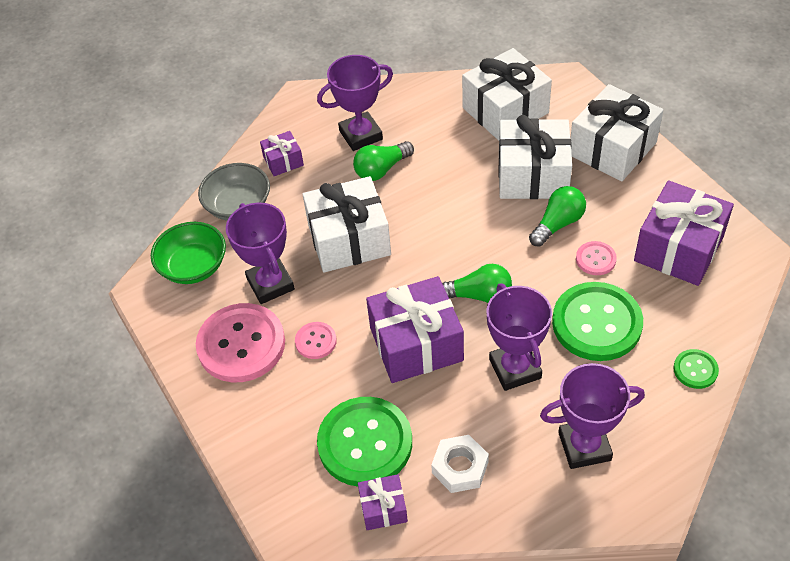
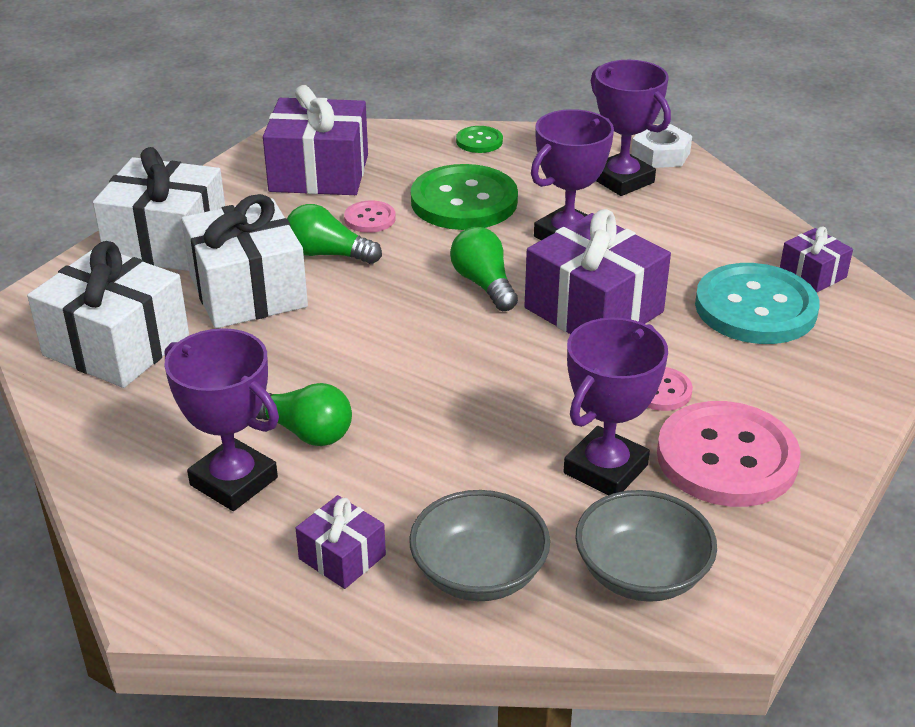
camera: 120 degrees left, 15 degrees down
(193, 267) = (641, 573): green bowl -> grey bowl
(349, 240) = (468, 419): white gift -> none
(365, 443) = (755, 308): green button -> turquoise button
(460, 467) = (718, 241): white nut -> white nut (660, 154)

